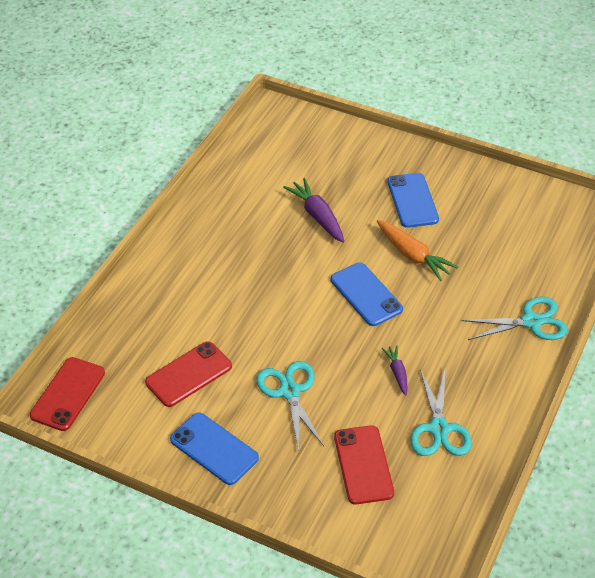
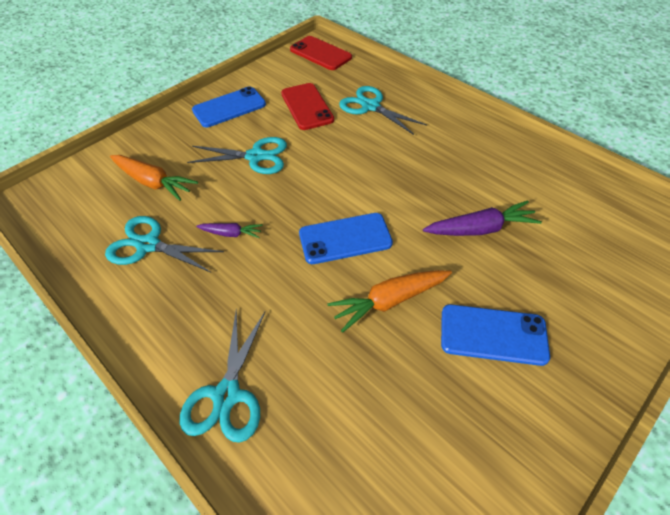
camera: 110 degrees right, 5 degrees up
(170, 319) = (370, 106): none -> turquoise scissors
(363, 465) = (153, 182): red phone -> orange carrot

